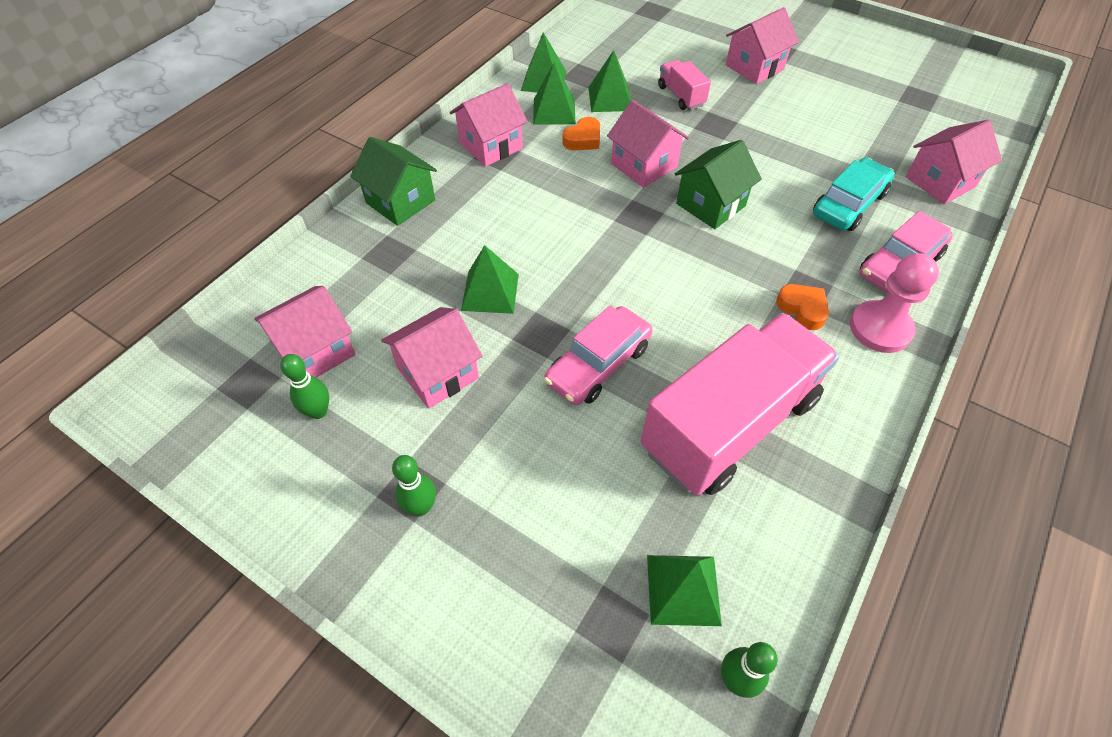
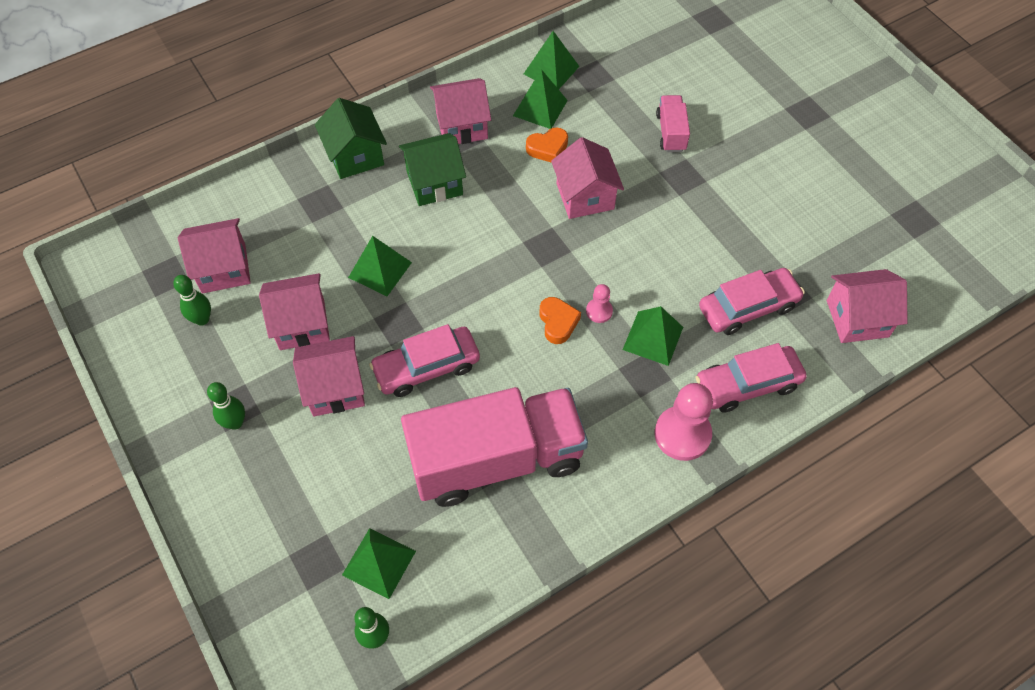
camera: 25 degrees right, 5 degrees up
(610, 99) = (600, 112): green pyramid -> green pyramid (653, 338)
(710, 205) = (618, 259): green house -> green house (434, 183)
(726, 253) = (599, 311): none -> pink pawn
(754, 67) = (769, 124): pink house -> pink house (335, 388)
(802, 309) = (627, 389): orange heart -> orange heart (558, 322)
(849, 204) = (748, 307): turquoise car -> pink car

